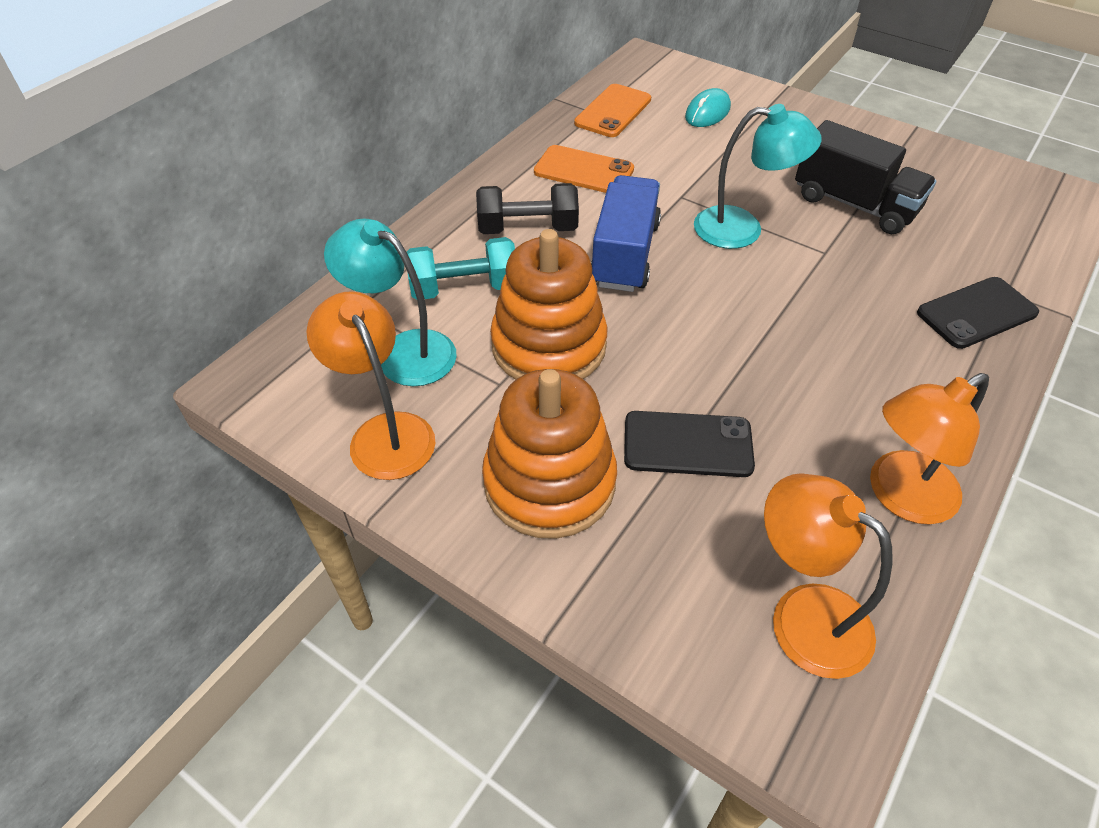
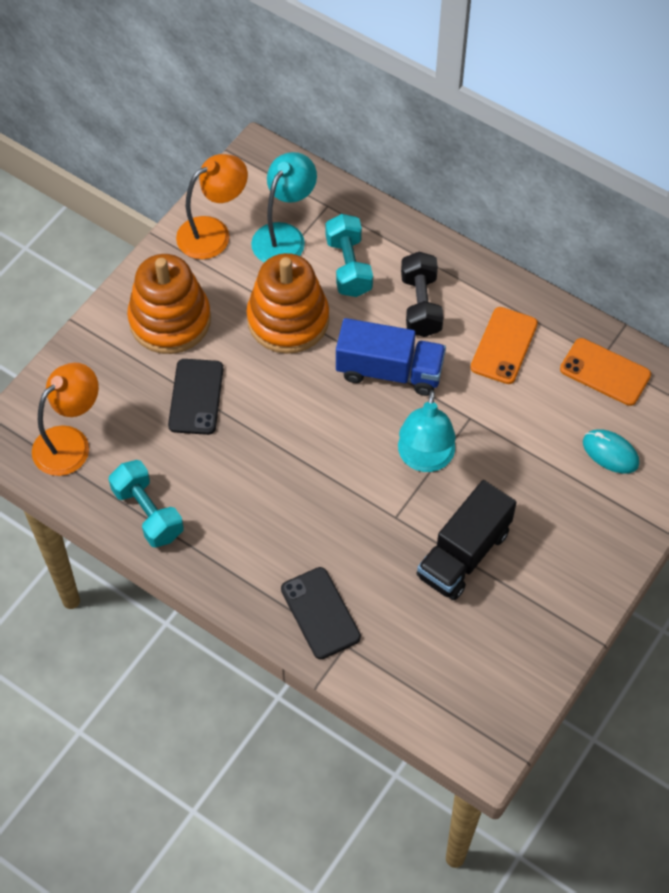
camera: 90 degrees right, 10 degrees up
(900, 496) = (148, 513): orange lamp -> turquoise dumbbell

